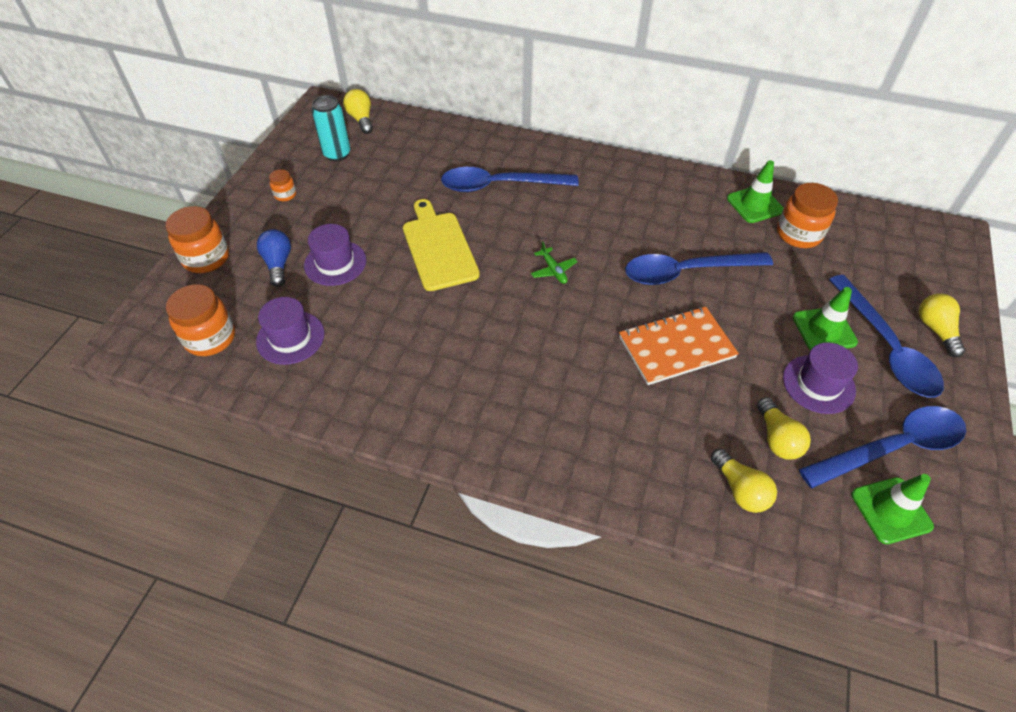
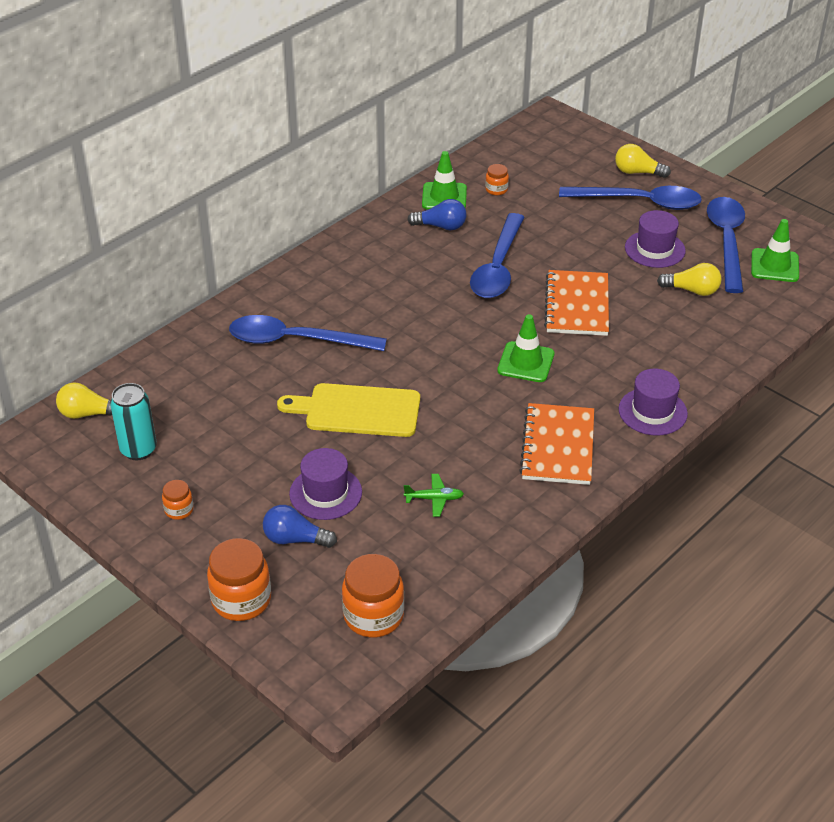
camera: 65 degrees left, 10 degrees down
(290, 337) = (413, 551): purple hat -> purple hat (652, 411)
(465, 396) = (558, 446): none -> orange notebook
(499, 185) = (296, 340): blue spoon -> blue spoon turned 75 degrees clockwise
(553, 270) = (442, 344): green plane -> green plane (434, 499)
(711, 216) = (441, 226): none -> blue light bulb
(740, 489) = (726, 327): yellow light bulb -> none
(798, 234) = (496, 190): orange jar -> orange jar, size x0.52
(824, 330) = (605, 223): green traffic cone -> green traffic cone (526, 362)

